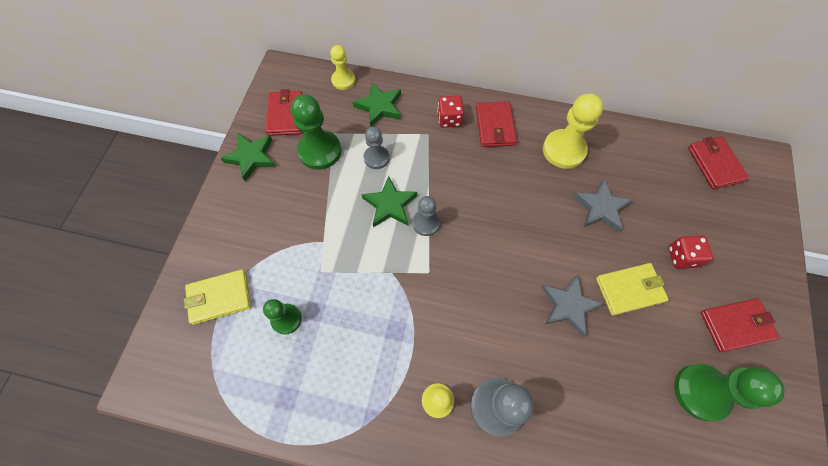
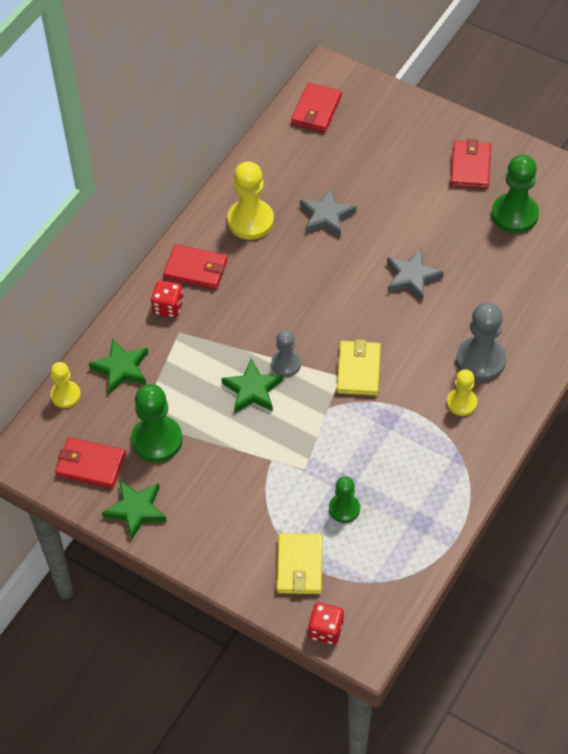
camera: 70 degrees left, 10 degrees down
(376, 158) = (189, 388): grey pawn -> none
(629, 290) = (413, 227): yellow wallet -> yellow wallet (358, 370)
(682, 257) = (397, 176): red dice -> red dice (325, 630)
(714, 164) = (316, 110): red wallet -> red wallet turned 75 degrees counterclockwise

